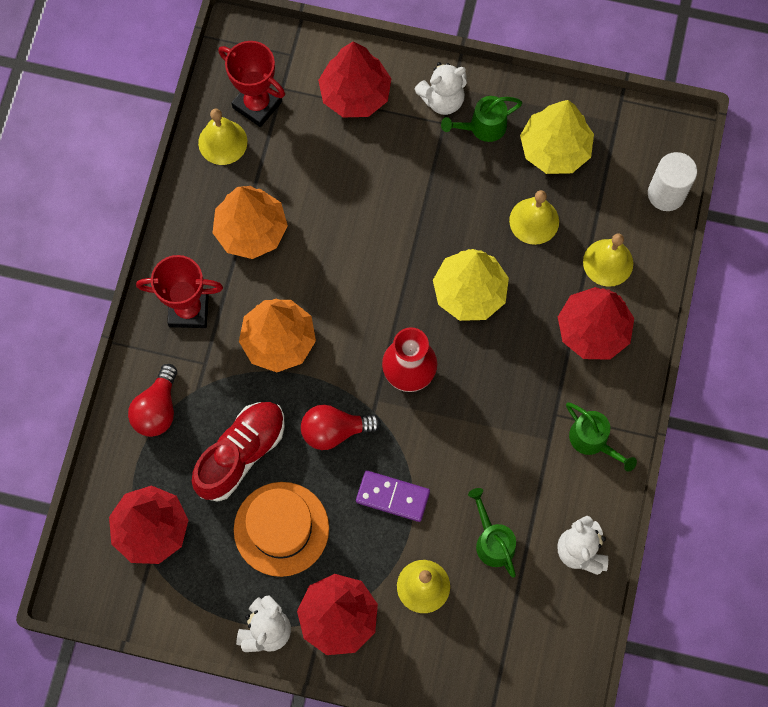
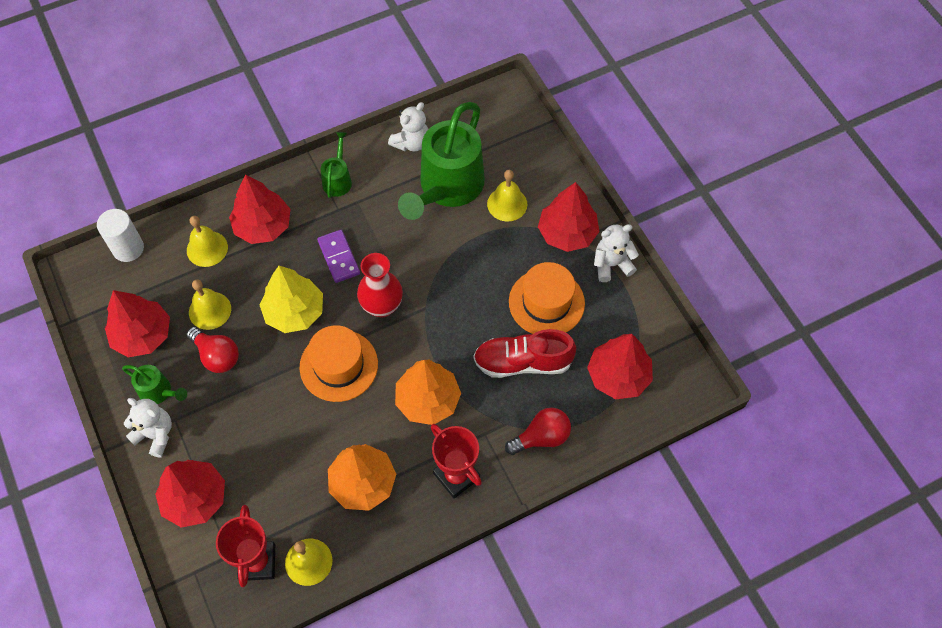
camera: 130 degrees left, 10 degrees down
(334, 431) = (458, 320): red light bulb -> red light bulb (217, 356)
(380, 291) = (339, 365): none -> orange hat
(393, 496) = (469, 257): purple domino -> purple domino (338, 257)
(492, 540) = (447, 188): green watering can -> green watering can, size x2.18
(555, 149) = (142, 335): yellow tree -> red tree

